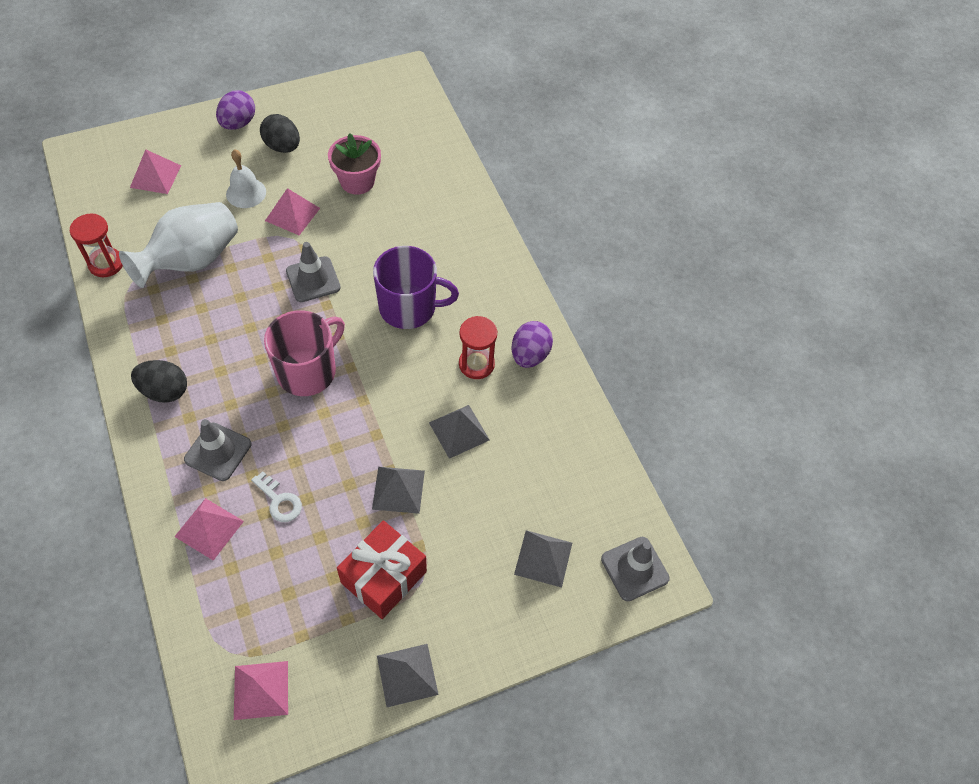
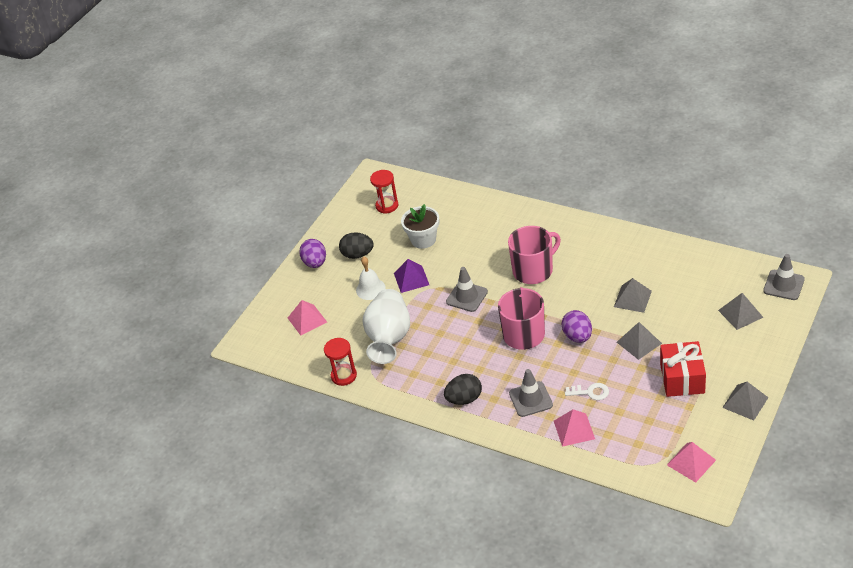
camera: 30 degrees left, 15 degrees down
(292, 214) = (411, 279): pink pyramid -> purple pyramid
(357, 181) = (423, 239): pink flower pot -> white flower pot
(409, 307) = (533, 270): purple mug -> pink mug
(476, 364) = (601, 267): red hourglass -> red hourglass (387, 206)
(530, 355) = (620, 244): purple egg -> purple egg (577, 336)

